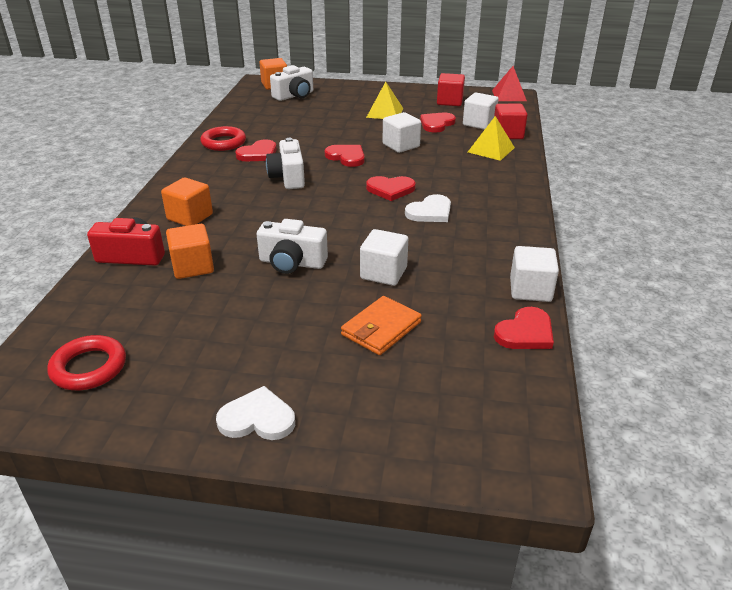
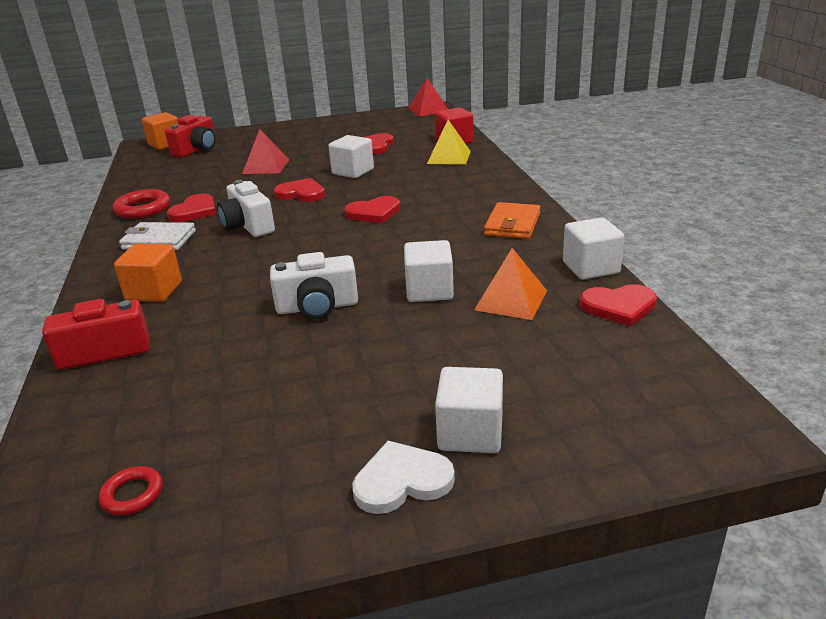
camera: 20 degrees left, 5 degrees down
(89, 367) = (132, 494): red ring -> red ring, size x0.58
(193, 267) = (196, 342): orange cube -> none
(218, 173) = (159, 240): none -> white wallet
(294, 96) = (197, 150): white camera -> red camera
(336, 124) = (266, 166): none -> red pyramid
(381, 328) = (470, 344): orange wallet -> orange wallet (512, 224)
(385, 112) = (312, 146): yellow pyramid -> none
(430, 212) = (432, 223): white heart -> none
(441, 300) = (511, 300): none -> orange pyramid
(449, 101) = (373, 125): red cube -> none
(479, 123) = (418, 138): white cube -> white cube (470, 433)
(525, 332) = (619, 307): red heart -> red heart turned 60 degrees clockwise

